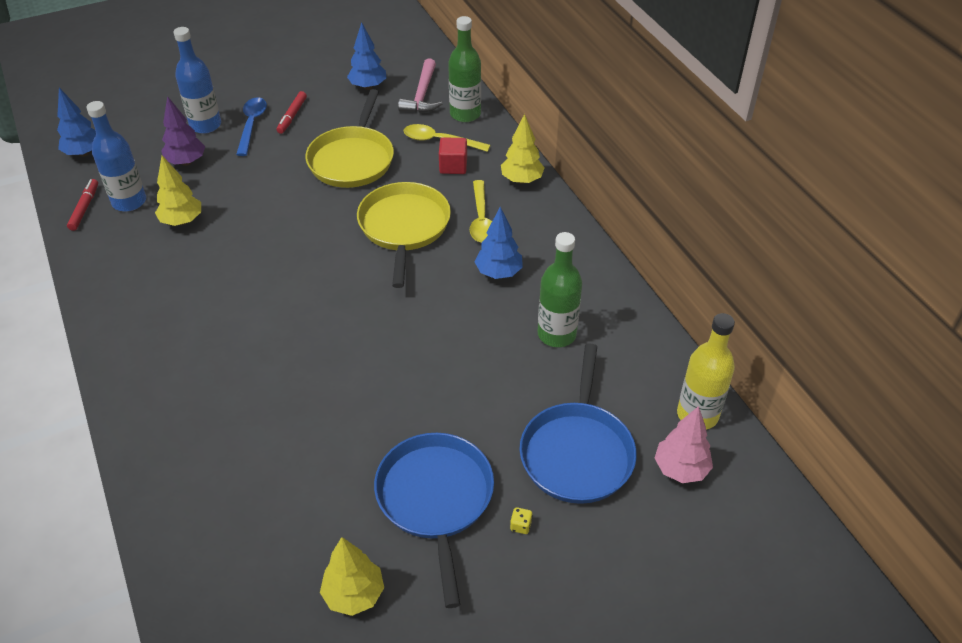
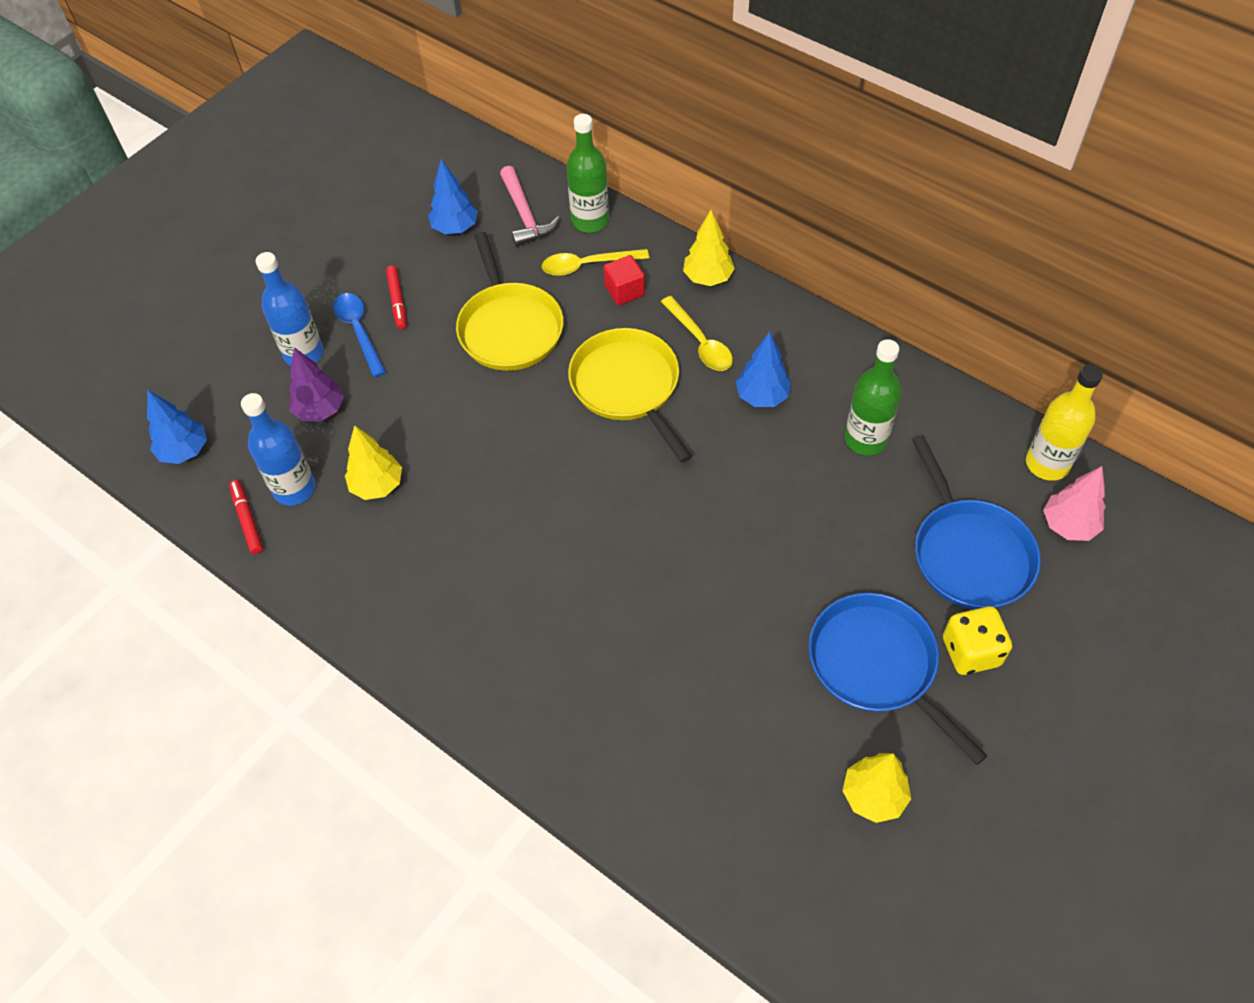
camera: 25 degrees left, 10 degrees up
(521, 525) = (971, 651): yellow dice -> yellow dice, size x2.49

